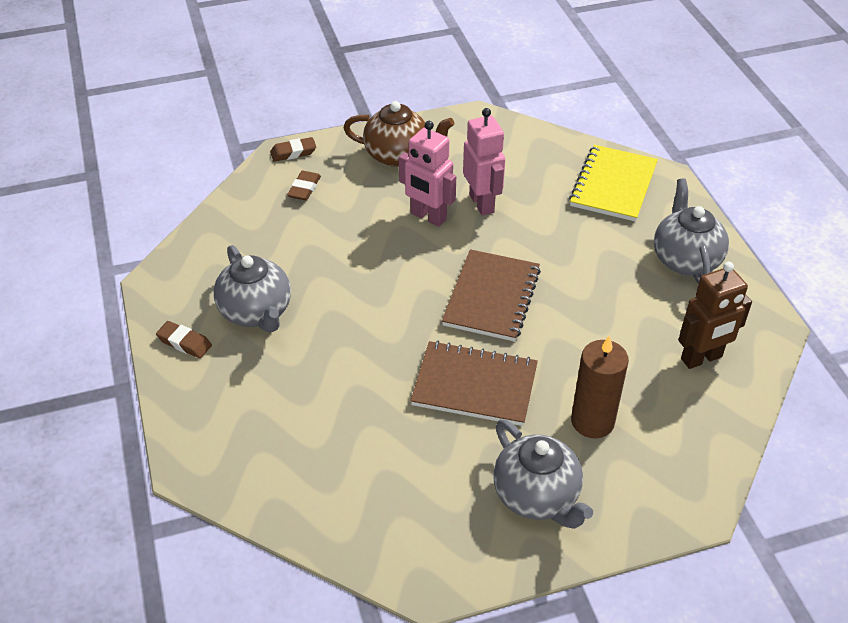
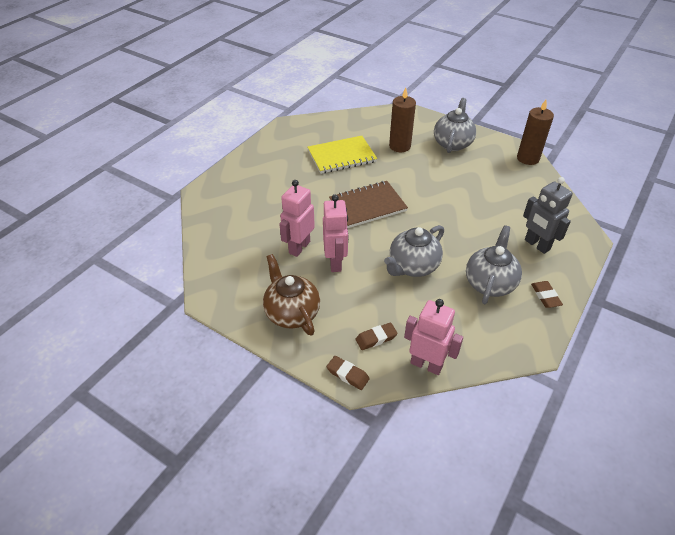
camera: 130 degrees left, 0 degrees up
(239, 201) = (426, 364): none -> pink robot
(247, 403) = (536, 245): none -> grey robot
(399, 568) = (528, 158): none -> brown candle
(474, 386) = (426, 183): brown notebook -> none
(613, 185) = (228, 206): yellow notebook -> yellow notebook (341, 156)
(685, 259) = (267, 160): grey teapot -> grey teapot (412, 266)
(701, 358) = (329, 134): brown robot -> none

